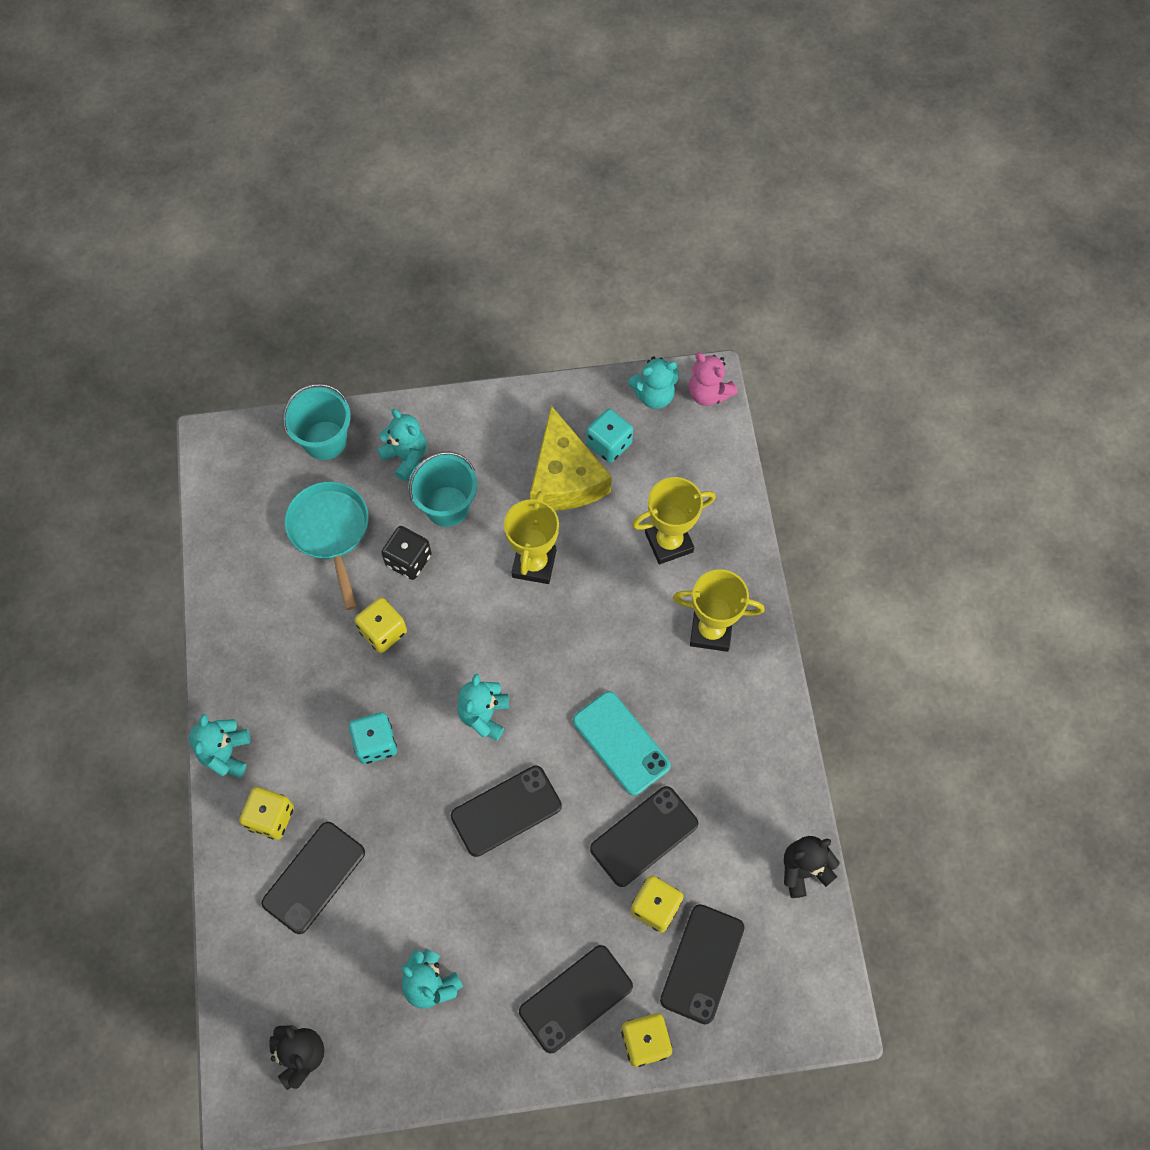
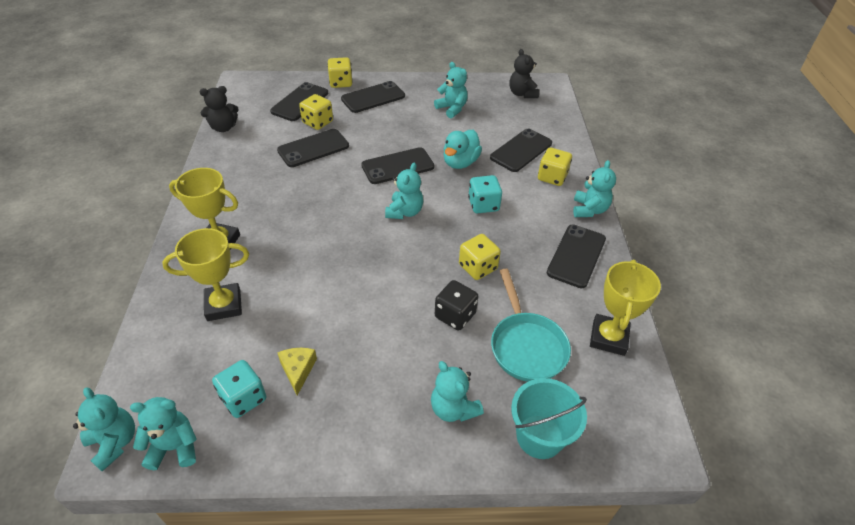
camera: 175 degrees left, 20 degrees down
(257, 665) = (576, 256): none -> black phone
(411, 833) = (460, 162): none -> turquoise duck
(447, 506) = (416, 356): turquoise bucket -> none
(534, 564) = (346, 301): yellow trophy -> yellow trophy (608, 338)
(565, 477) = (298, 370): yellow cheese -> yellow cheese, size x0.46
(621, 743) = (312, 189): turquoise phone -> none
(708, 393) = (114, 442): pink teddy bear -> turquoise teddy bear

